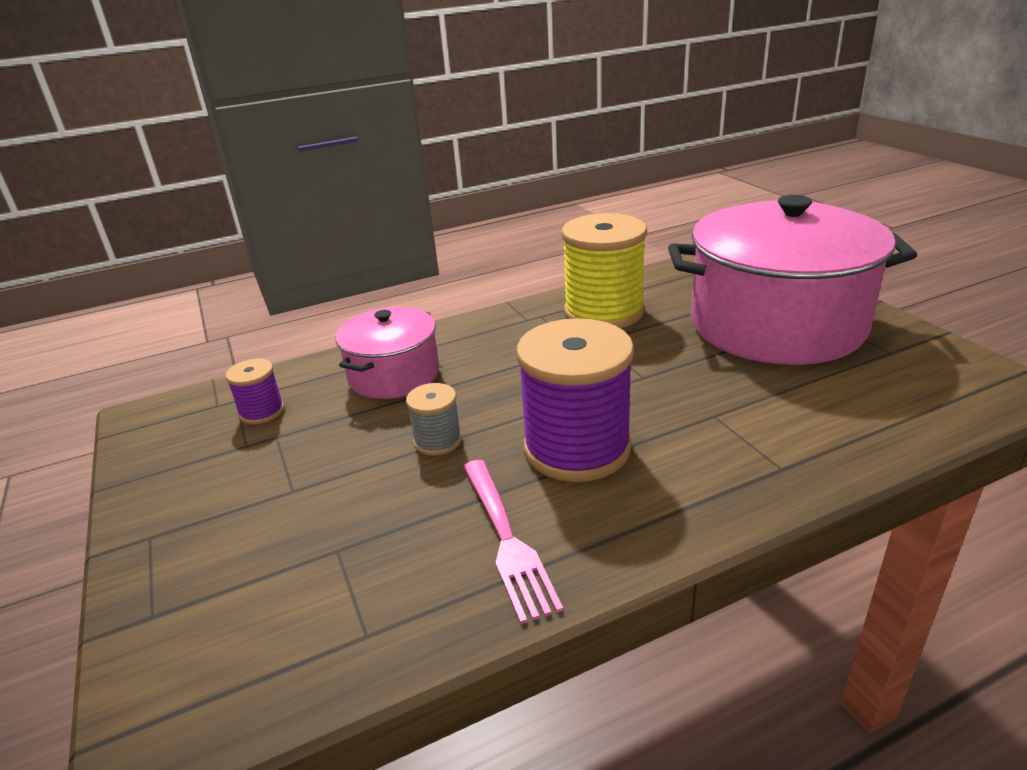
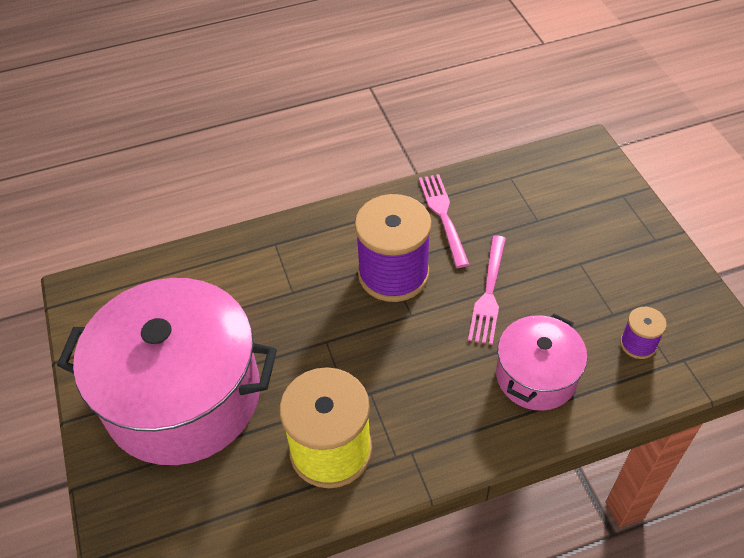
camera: 175 degrees left, 20 degrees up
(438, 441) = (489, 293): grey spool -> pink fork

